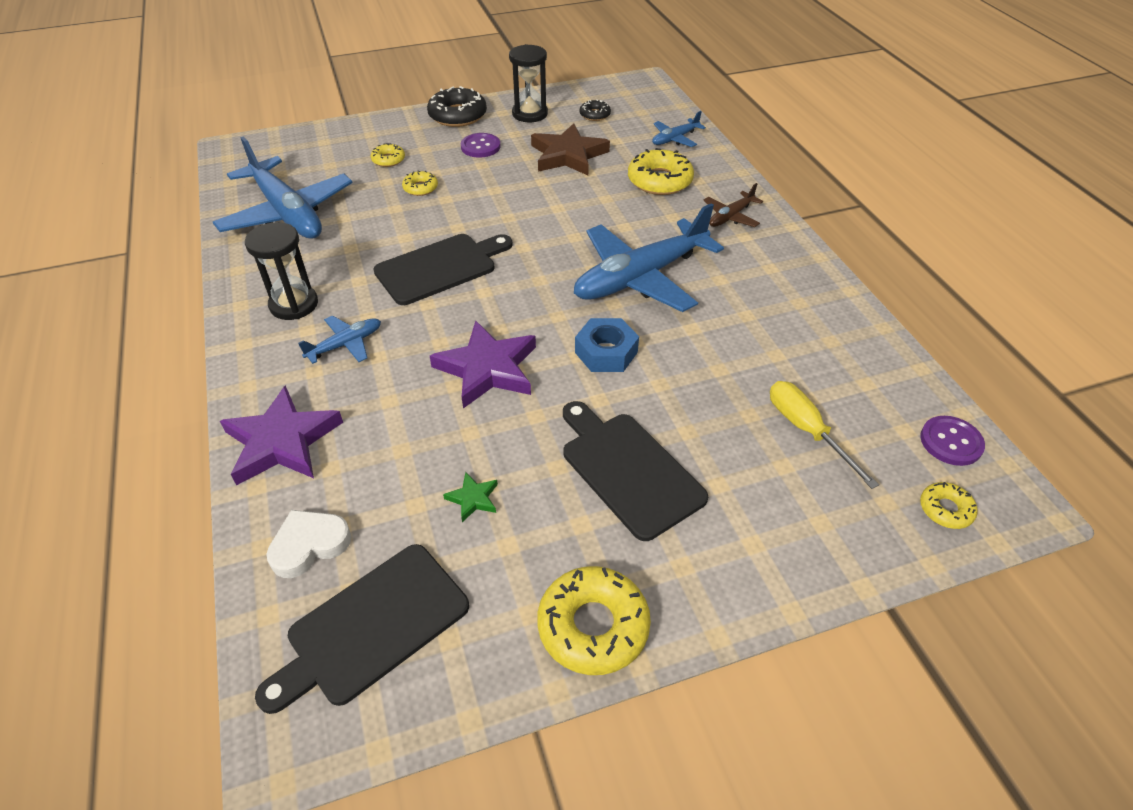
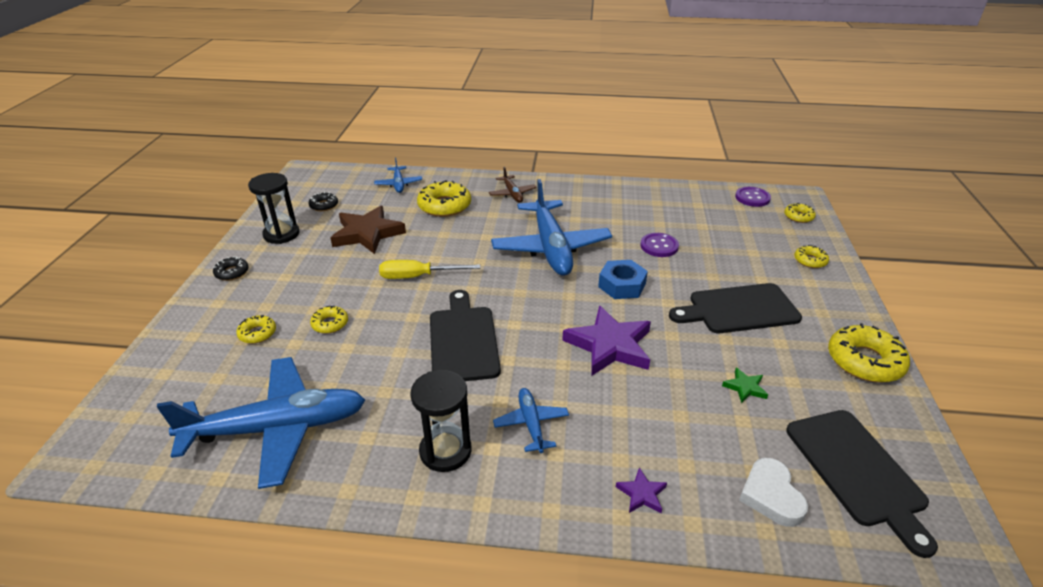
camera: 65 degrees left, 10 degrees down
(282, 441) = (642, 494): purple star -> purple star, size x0.44
(457, 115) = (232, 273): black donut -> black donut, size x0.53
(480, 147) = (302, 273): purple button -> purple button (659, 246)
(806, 430) = (728, 235): yellow screwdriver -> yellow screwdriver (418, 276)
(815, 538) = (810, 261): none -> yellow donut

